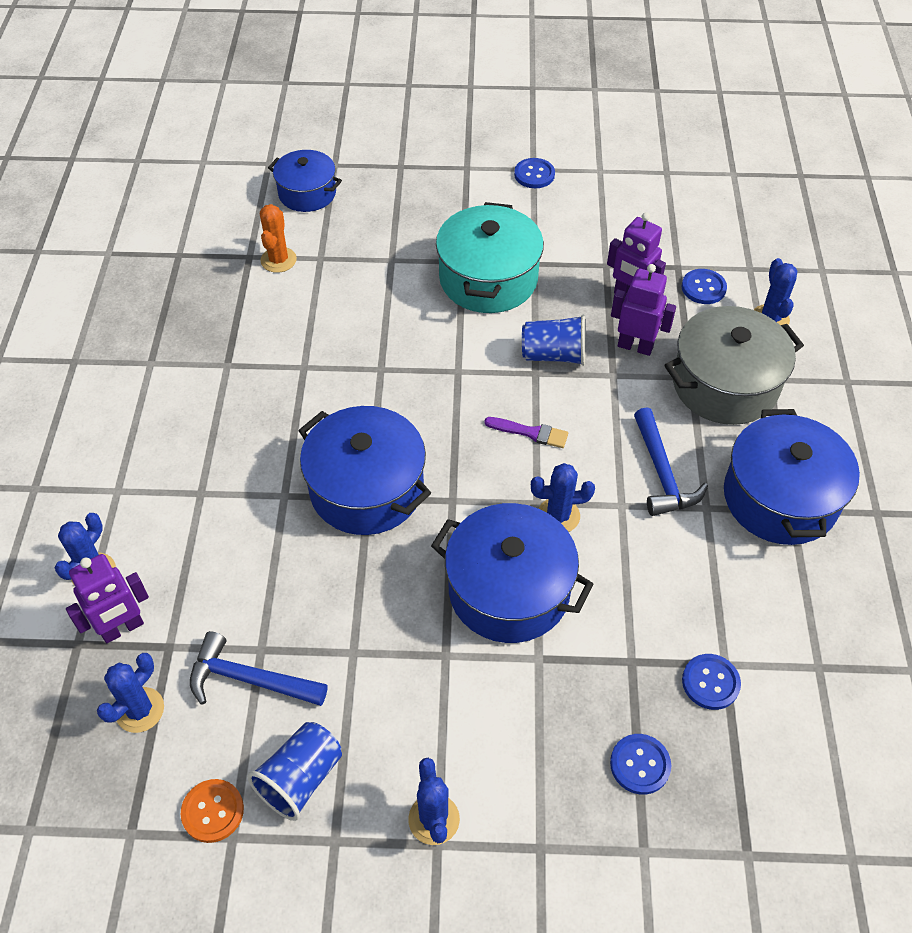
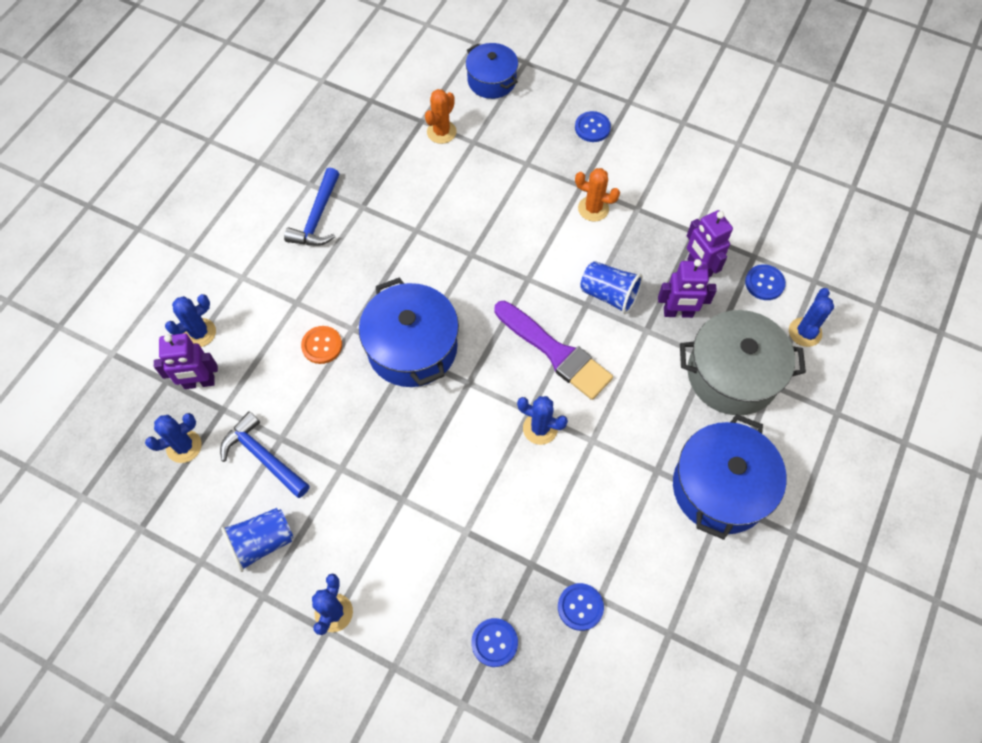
camera: 25 degrees right, 10 degrees up
(213, 811) = (196, 538): orange button -> orange button (322, 345)
(488, 279) = (593, 209): turquoise pot -> orange cactus
(509, 590) = (472, 470): blue pot -> none
(530, 432) = (555, 352): purple brush -> purple brush, size x2.02
(534, 174) = (681, 128): blue button -> blue button (592, 128)
(635, 346) = (678, 313): purple robot -> purple robot turned 135 degrees clockwise
(662, 473) = (638, 428): blue hammer -> blue hammer (317, 217)

